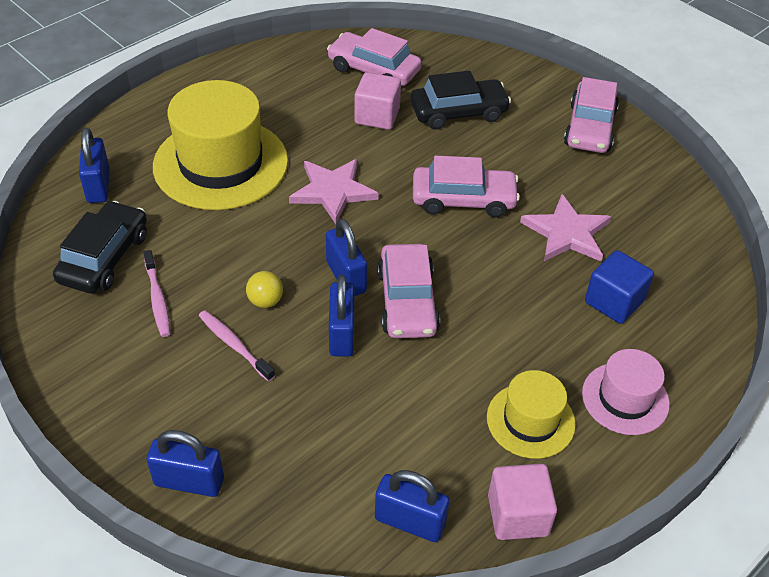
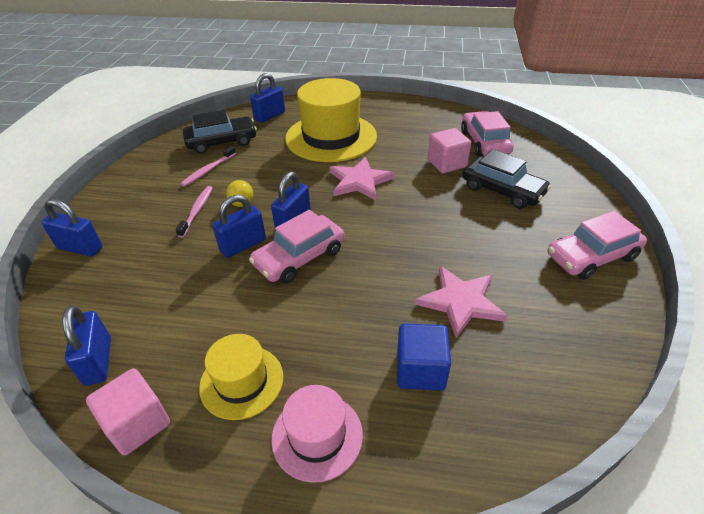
camera: 55 degrees right, 5 degrees down
(189, 482) = (80, 248): blue padlock -> blue padlock turned 45 degrees counterclockwise
(463, 200) = (423, 234): pink car -> none

